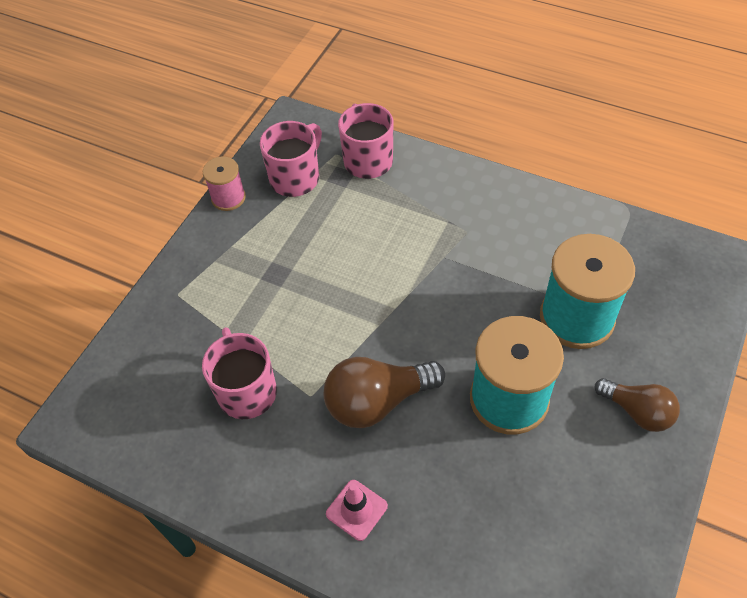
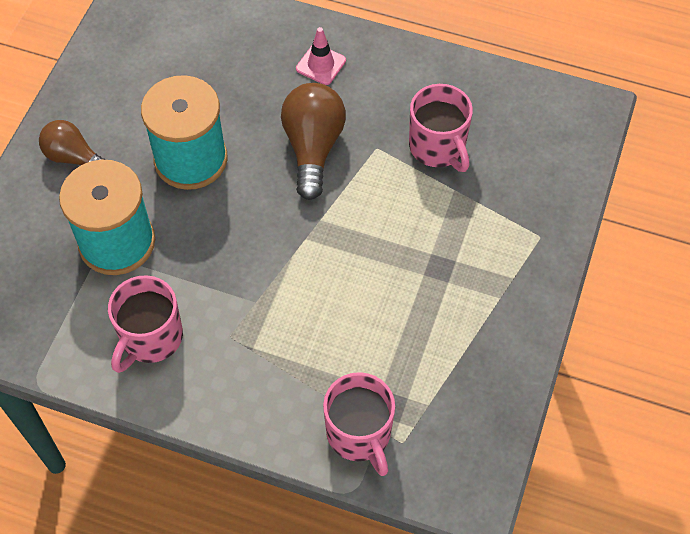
camera: 170 degrees right, 5 degrees up
(228, 198) = (524, 363): pink spool -> none
(296, 178) = (447, 399): pink mug -> pink mug (150, 338)
(377, 401) = (313, 148): brown light bulb -> brown light bulb turned 60 degrees counterclockwise

